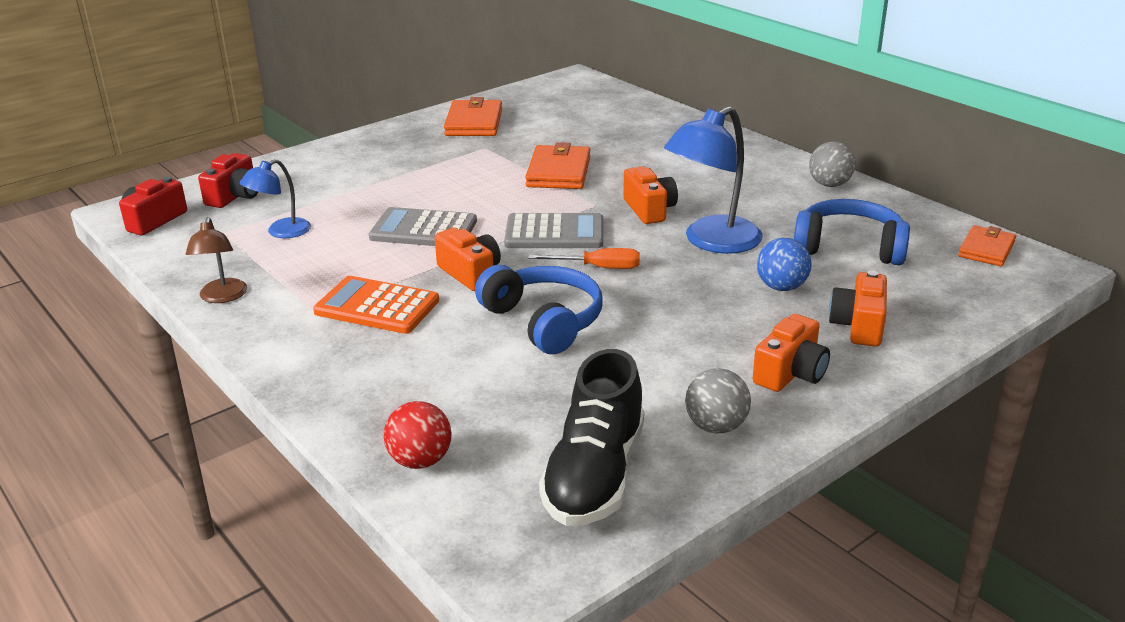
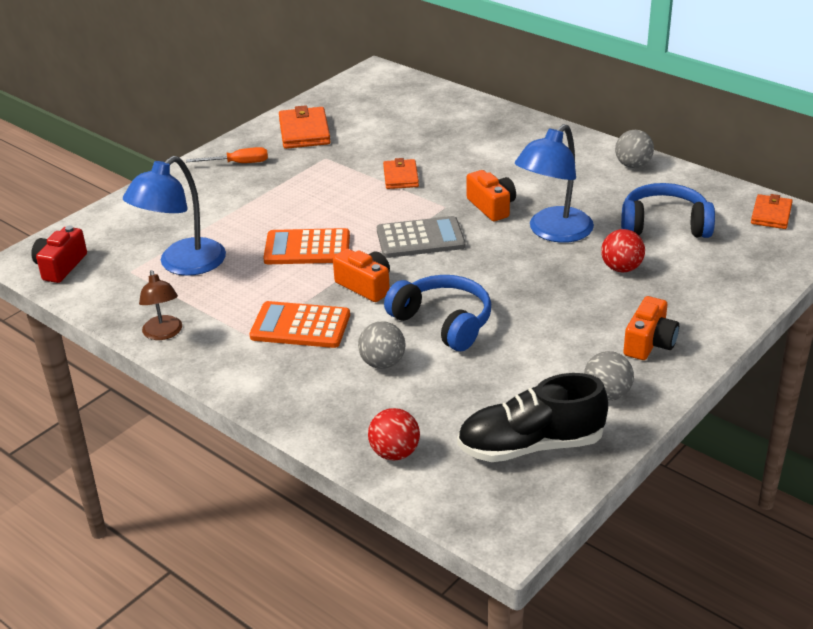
camera: 10 degrees left, 5 degrees up
(235, 196) = (122, 233): red camera -> none
(281, 232) = (183, 265): blue lamp -> blue lamp, size x1.76
(423, 230) = (307, 248): grey calculator -> orange calculator
(452, 357) = (382, 363): none -> grey ball
(558, 172) = (401, 177): orange wallet -> orange wallet, size x0.66
(595, 475) = (530, 446): black shoe -> black shoe turned 75 degrees clockwise
(598, 268) = (469, 268): orange screwdriver -> orange screwdriver (238, 163)
(781, 287) = (621, 268): blue ball -> red ball
(858, 325) = (689, 295): orange camera -> none

